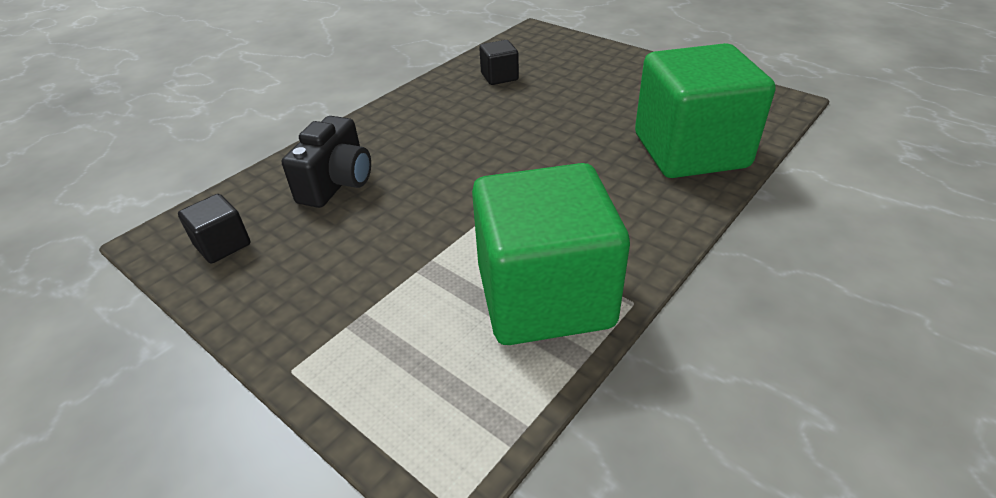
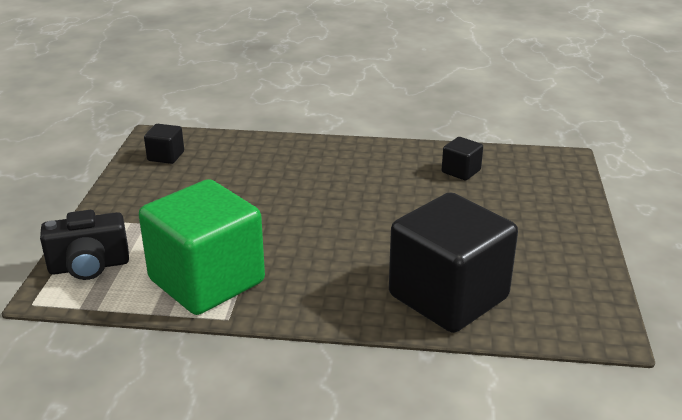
camera: 55 degrees right, 10 degrees down
(337, 183) = (253, 165): black camera -> black camera (89, 266)
(690, 151) = (448, 297): green cube -> black cube

